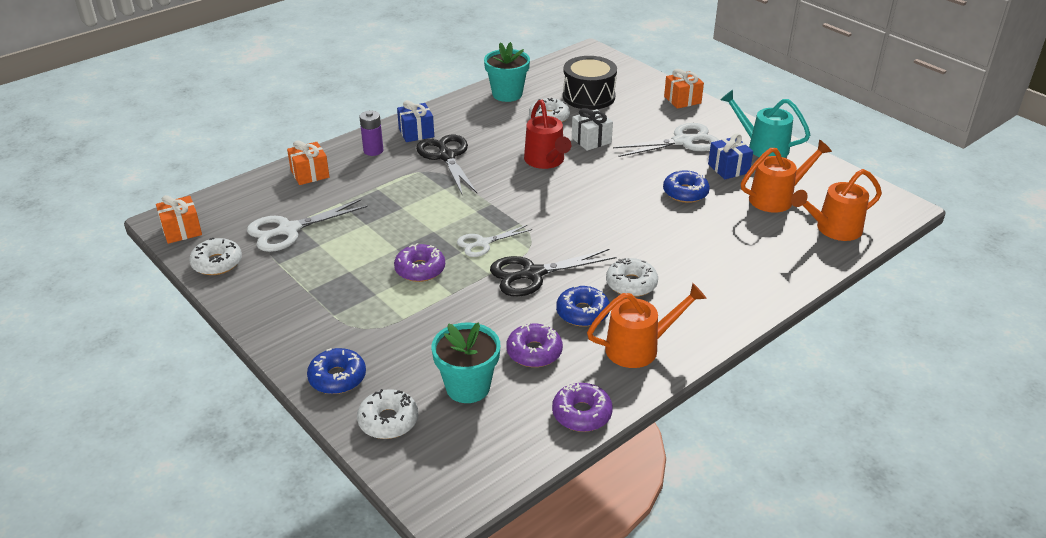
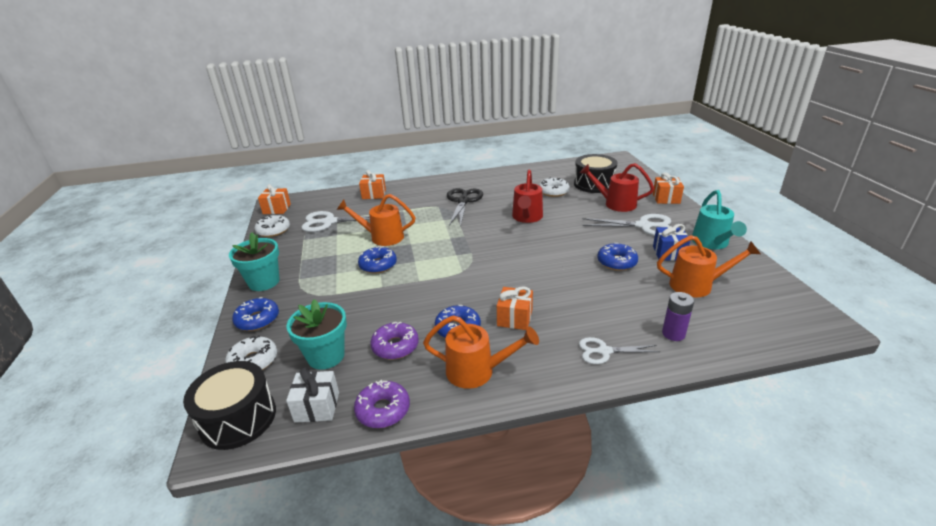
camera: 30 degrees right, 5 degrees down
(373, 151) = (422, 189): purple battery -> purple battery (673, 334)
(416, 133) = (458, 184): blue gift -> none
(420, 269) = (378, 265): purple donut -> blue donut
(439, 477) = (238, 418): none -> black drum
(483, 243) = (434, 259): white scissors -> white scissors (604, 351)
(507, 94) = (537, 173): turquoise flower pot -> turquoise flower pot (264, 282)
(533, 274) = (448, 289): black scissors -> none
(591, 140) = (571, 211): white gift -> white gift (317, 407)
(631, 284) = (514, 318): white donut -> orange gift
(632, 119) = (615, 203): none -> red watering can
(762, 146) = (712, 243): turquoise watering can -> turquoise watering can turned 150 degrees counterclockwise
(832, 229) = (736, 325): orange watering can -> orange watering can (382, 237)

